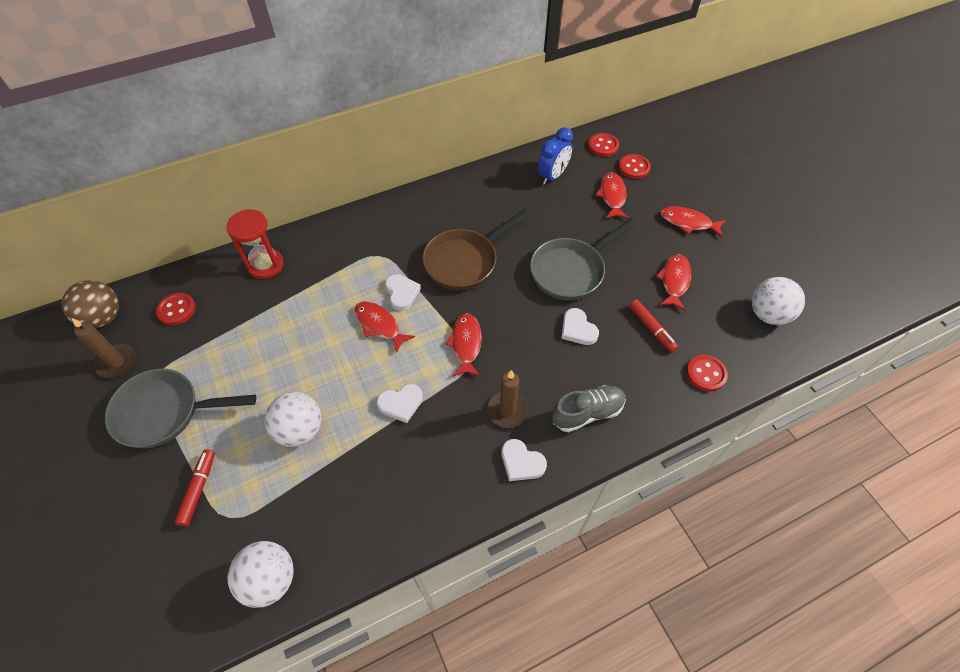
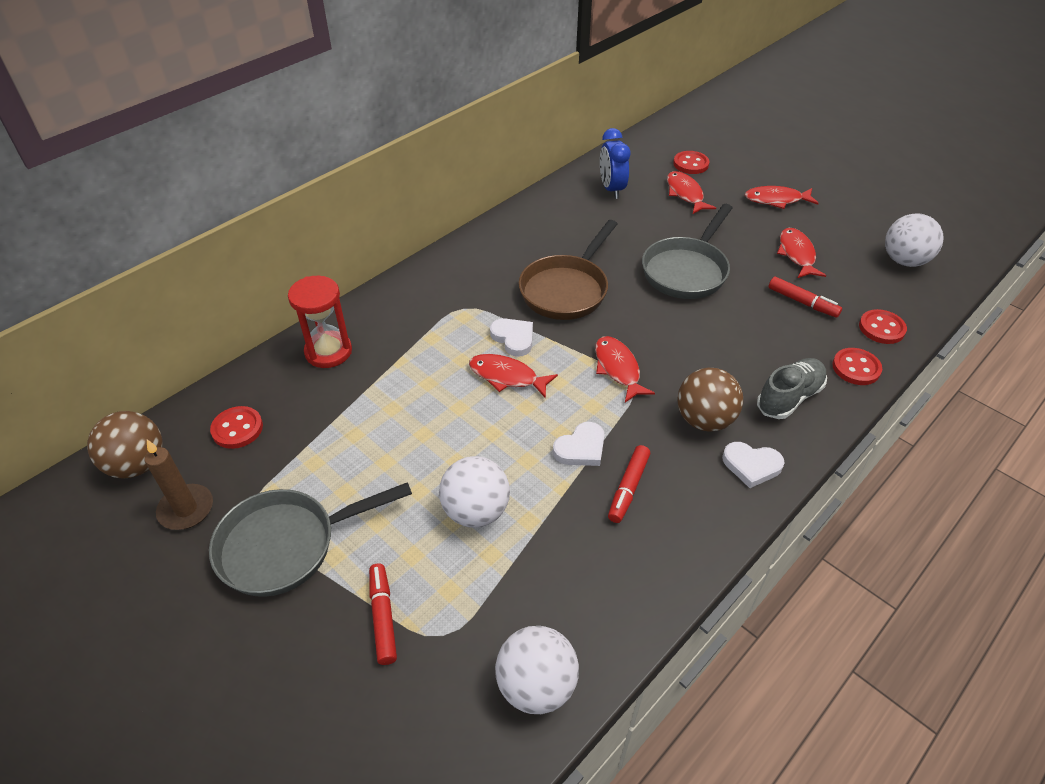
camera: 20 degrees left, 10 degrees down
(417, 449) = (628, 488): none -> red marker
(507, 410) = (704, 420): brown candle -> brown ball
(552, 176) = (611, 189): blue clock -> blue clock turned 150 degrees clockwise
(578, 329) = (728, 322): white heart -> none
(603, 146) = (647, 151): red button -> red button (856, 368)

